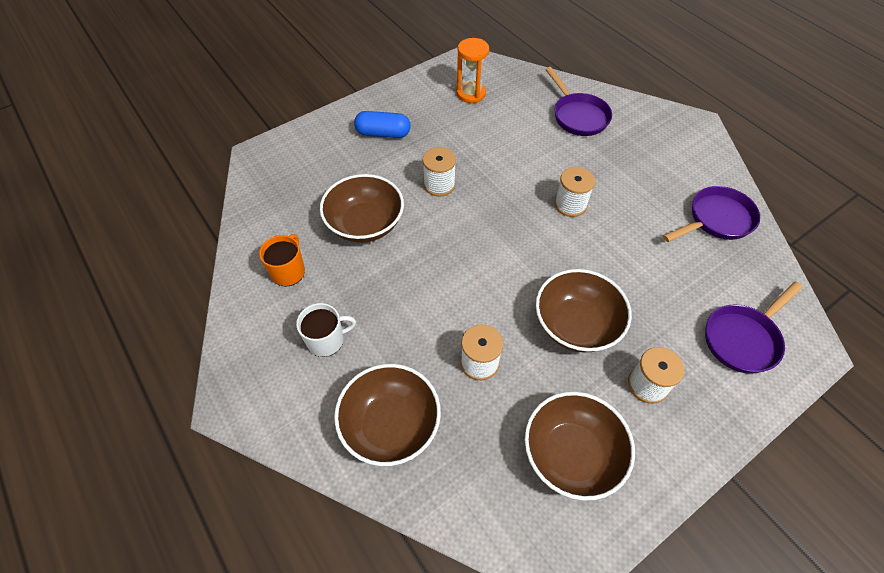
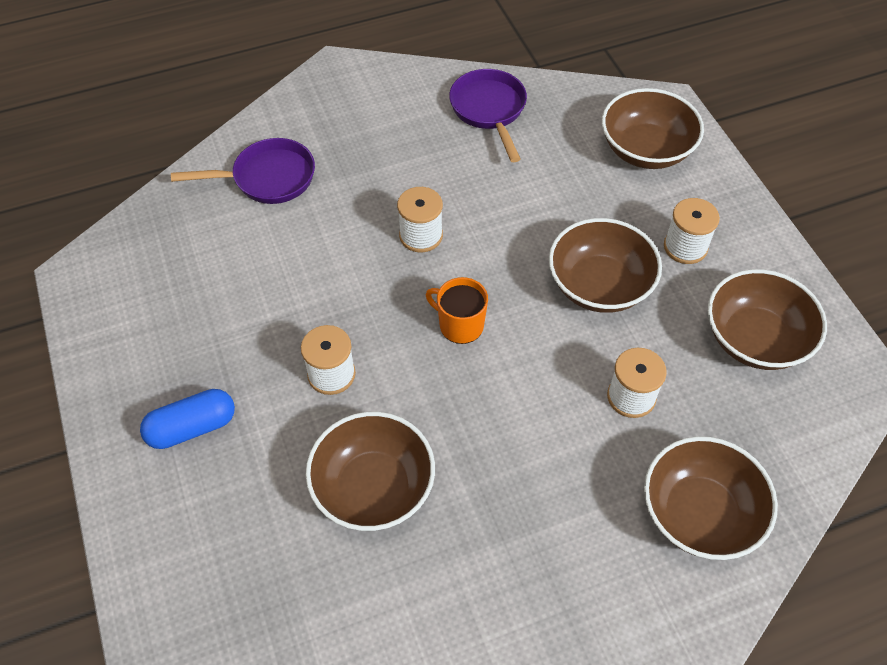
camera: 75 degrees left, 0 degrees up
(288, 271) = (431, 612): orange mug -> orange mug (460, 325)
(326, 340) = (564, 572): white mug -> none
(383, 134) = (192, 428): blue capsule -> blue capsule turned 45 degrees clockwise
(471, 94) = (159, 289): orange hourglass -> none
(743, 338) = (646, 150): purple pan -> brown bowl

